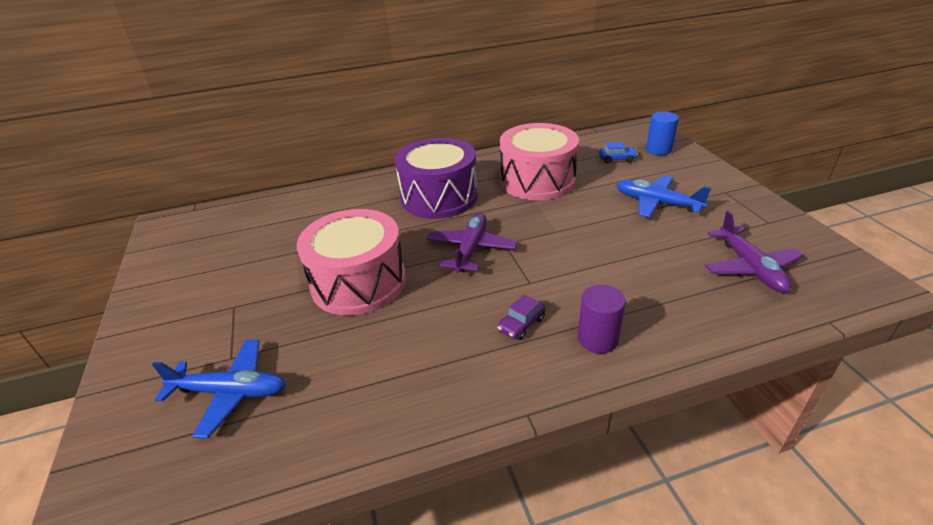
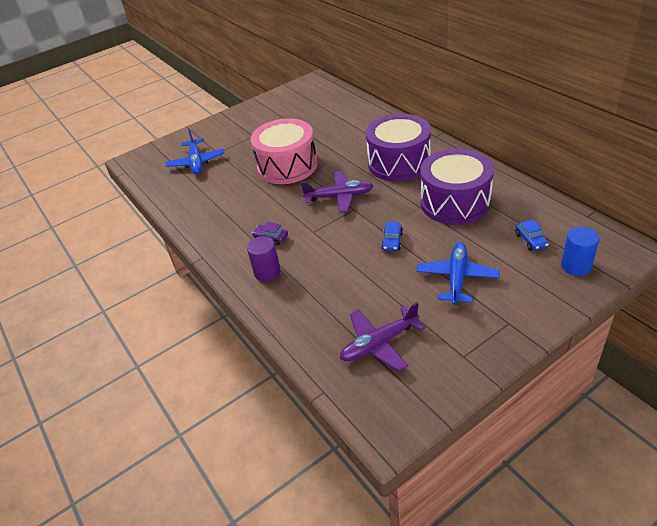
camera: 75 degrees right, 5 degrees up
(537, 180) = (455, 202): pink drum -> purple drum
(581, 228) = (392, 241): none -> blue car

